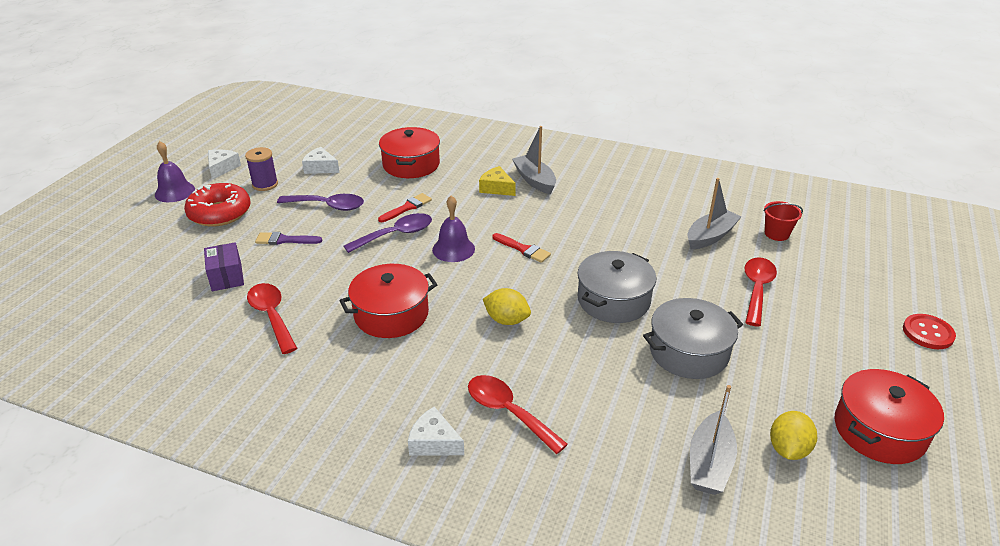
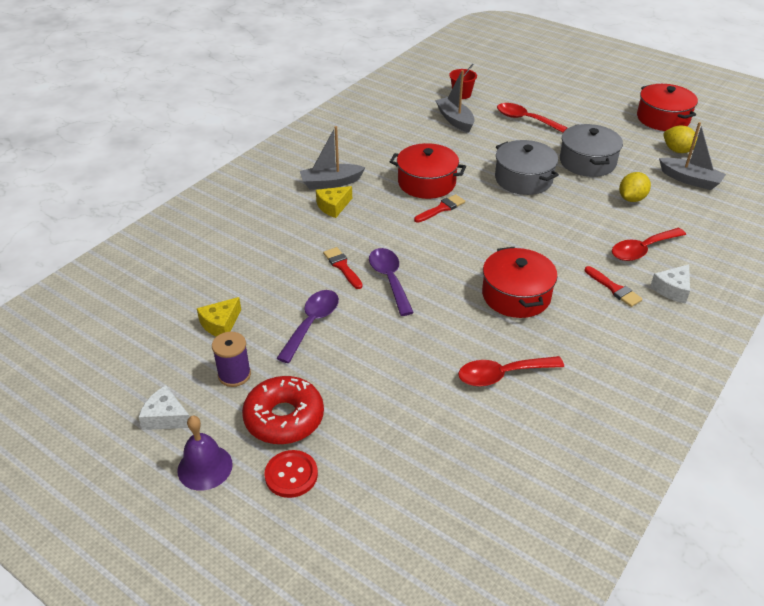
camera: 75 degrees left, 5 degrees up
(226, 277) = (424, 410): purple box -> none
(285, 240) = (368, 361): purple brush -> none
(320, 168) = (220, 324): white cheese -> yellow cheese
(411, 164) = (255, 254): red pot -> red pot (426, 183)
(422, 388) = (614, 288): none -> red brush
(453, 249) = (427, 247): purple bell -> none
(506, 320) = (537, 233): yellow lemon -> yellow lemon (631, 199)
(928, 333) = (581, 78): red button -> red button (291, 475)

